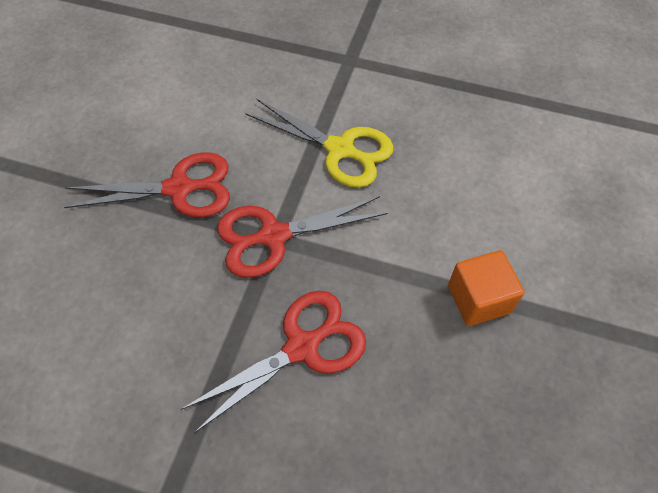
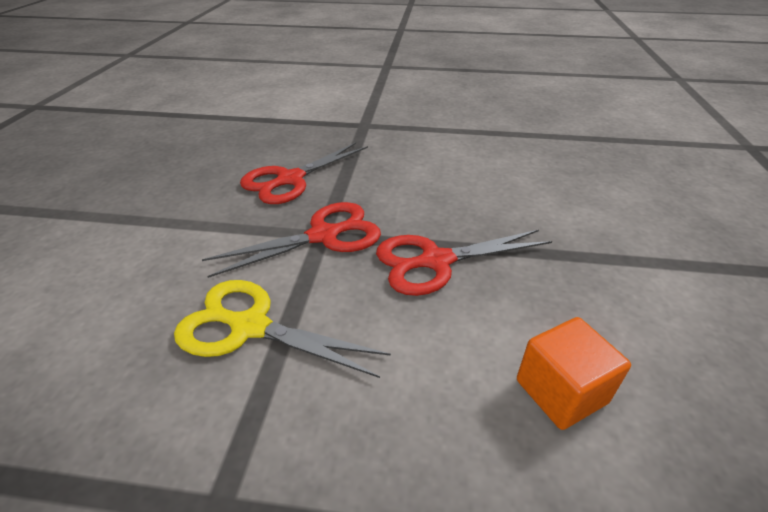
camera: 170 degrees right, 20 degrees down
(478, 299) = (134, 216): orange cube -> orange cube (561, 391)

